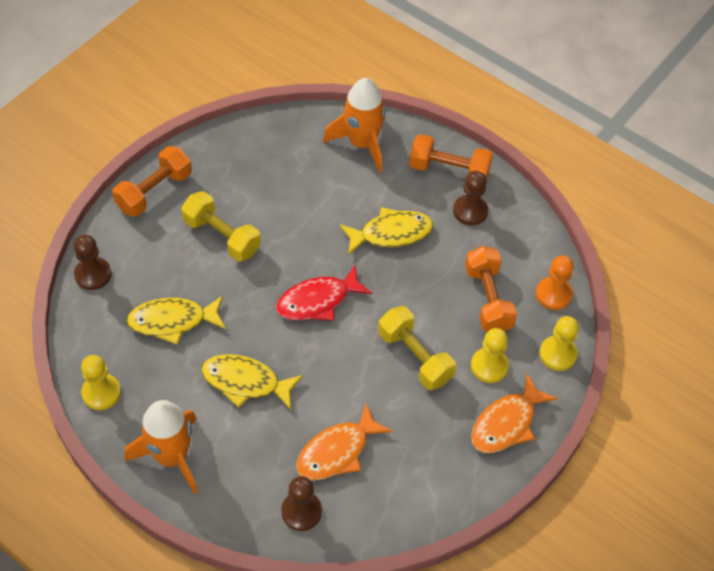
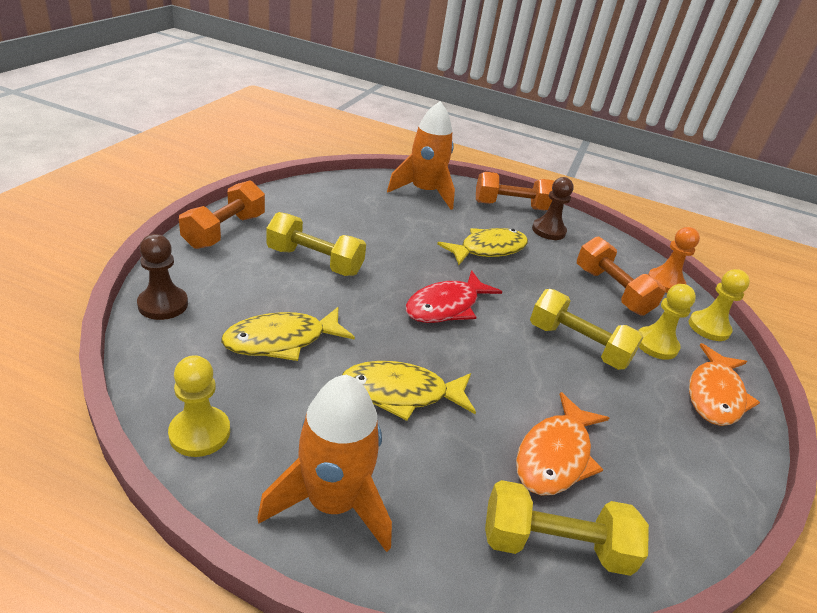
camera: 20 degrees left, 20 degrees down
(301, 511) = (554, 545): brown pawn -> yellow dumbbell

